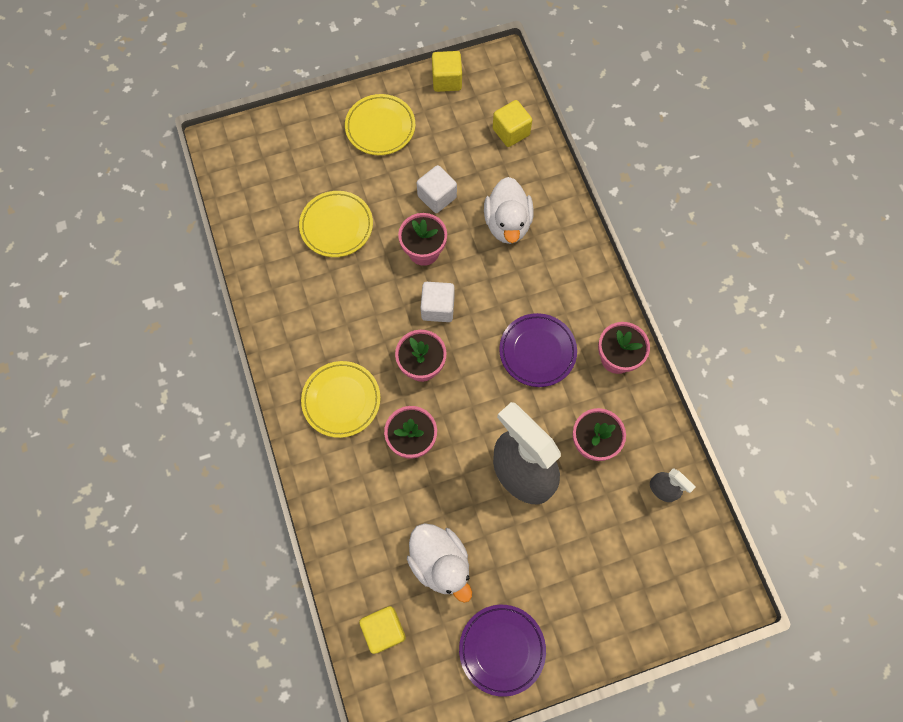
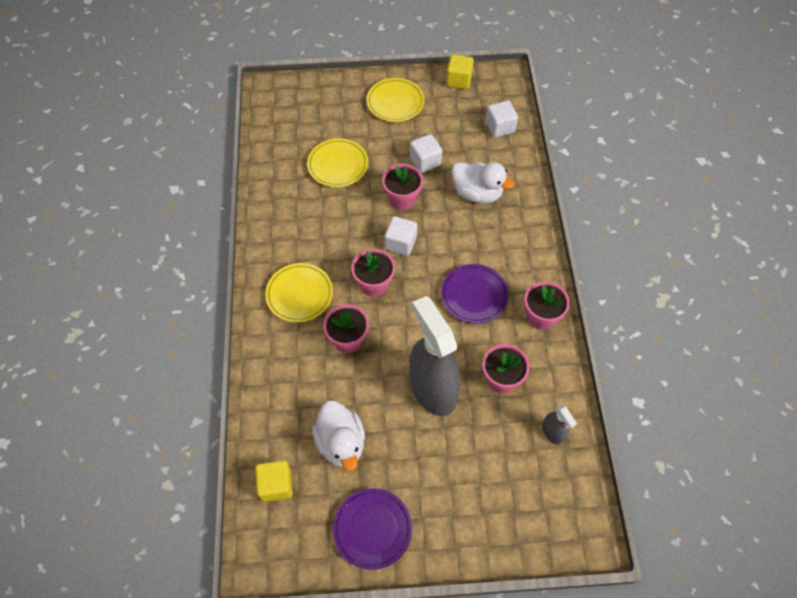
camera: 15 degrees right, 10 degrees down
(507, 223) = (477, 193): white duck -> white duck turned 75 degrees counterclockwise
(511, 132) = (500, 127): yellow cube -> white cube

